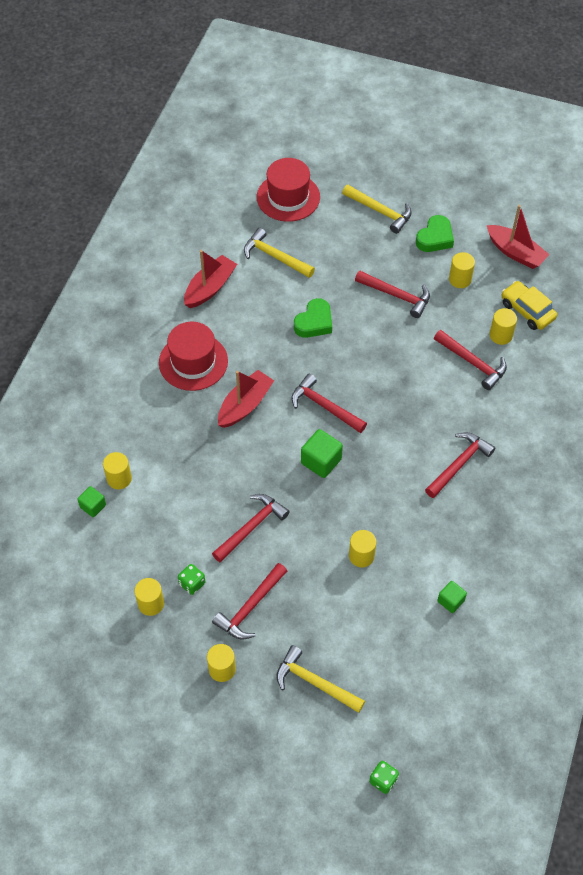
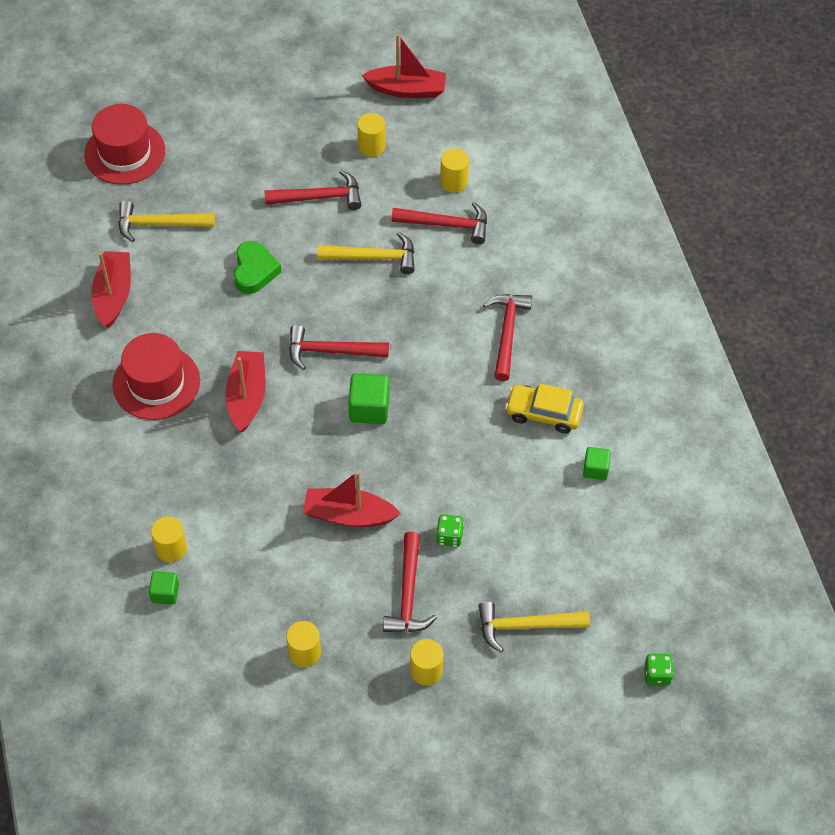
camera: 35 degrees left, 0 degrees up
(192, 583) = (331, 607): green dice -> green dice (449, 536)
(251, 527) = (349, 515): red hammer -> red boat
(361, 556) = (479, 478): yellow cylinder -> none
(380, 211) = (236, 117): yellow hammer -> yellow hammer (373, 257)
(435, 238) = (314, 116): green heart -> none
(527, 311) = (461, 143): yellow car -> yellow car (544, 413)

